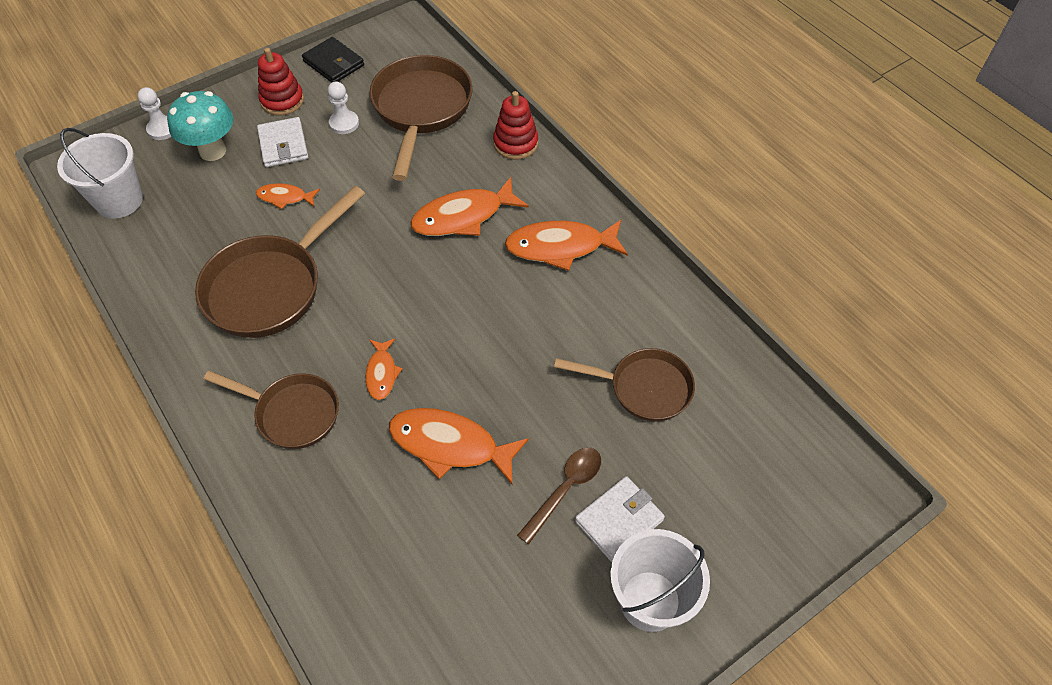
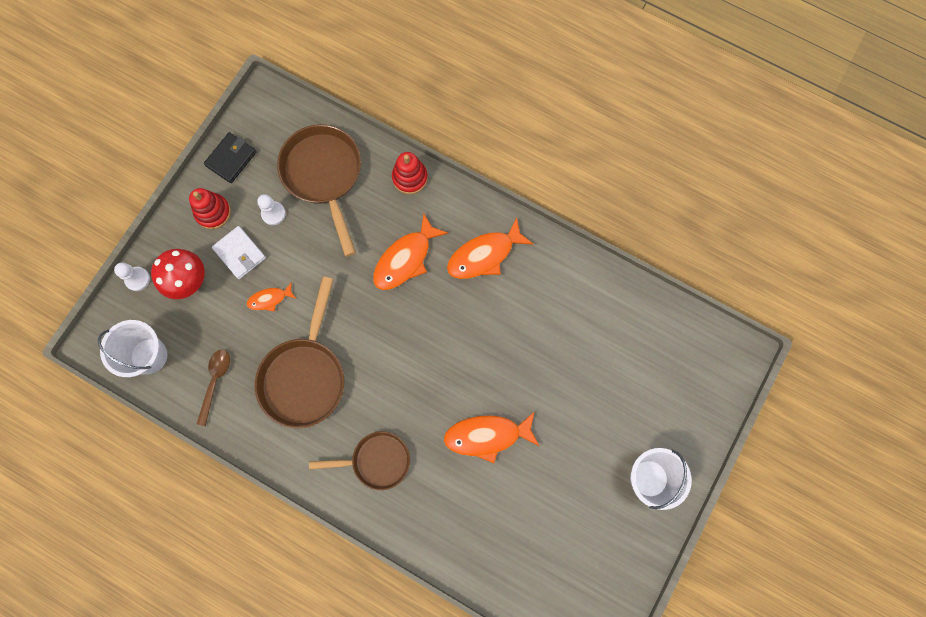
camera: 25 degrees left, 20 degrees up
(213, 151) = (190, 282): turquoise mushroom -> red mushroom
(334, 63) = (231, 159): black wallet -> black wallet turned 75 degrees counterclockwise
(382, 373) = (417, 406): orange fish -> none
(565, 489) = (570, 432): brown spoon -> brown spoon (215, 382)
(619, 520) = (610, 437): white wallet -> none
(644, 388) = (586, 340): brown pan -> none

